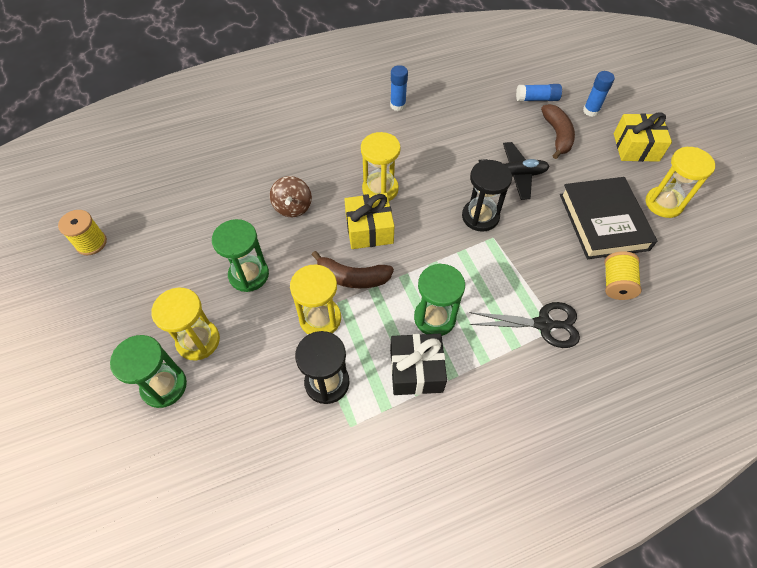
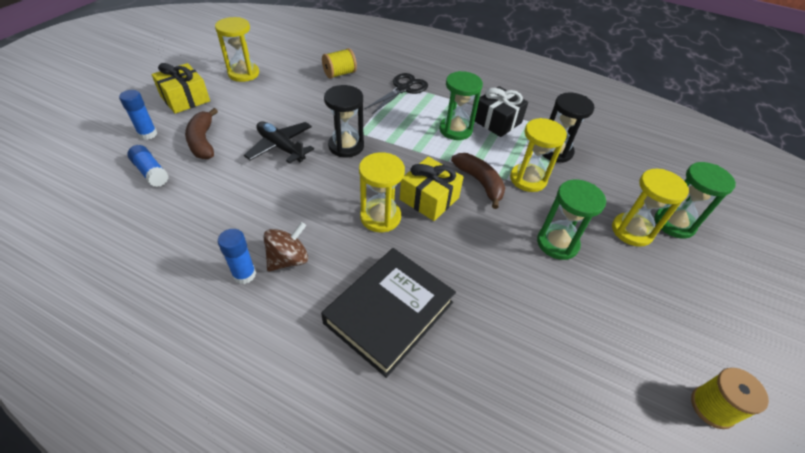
camera: 135 degrees left, 10 degrees down
(293, 207) = (468, 265): brown spinning top -> brown spinning top (288, 259)
(543, 324) = (403, 89): black scissors -> black scissors turned 75 degrees clockwise
(557, 135) = (203, 141): brown banana -> brown banana turned 60 degrees counterclockwise
(603, 222) = (289, 92): black book -> black book (389, 313)

